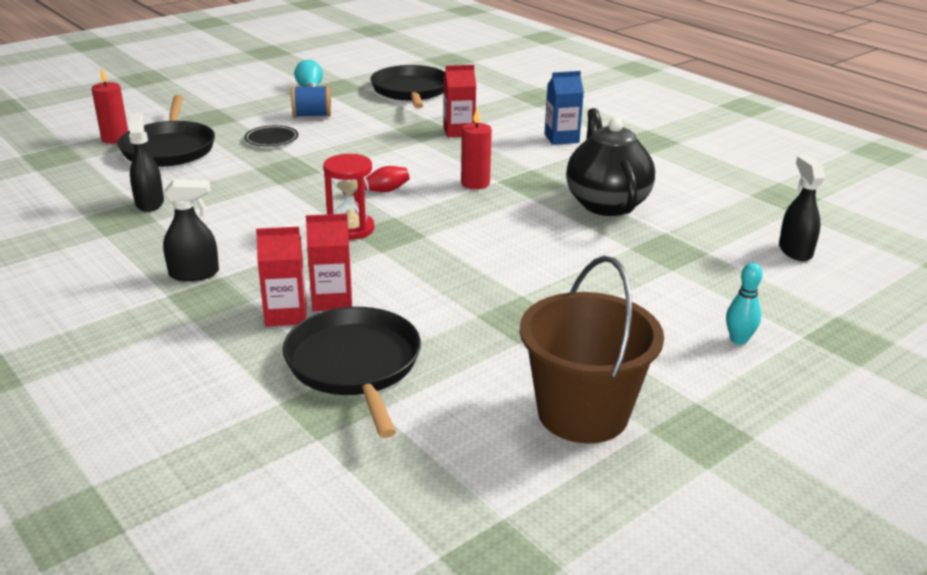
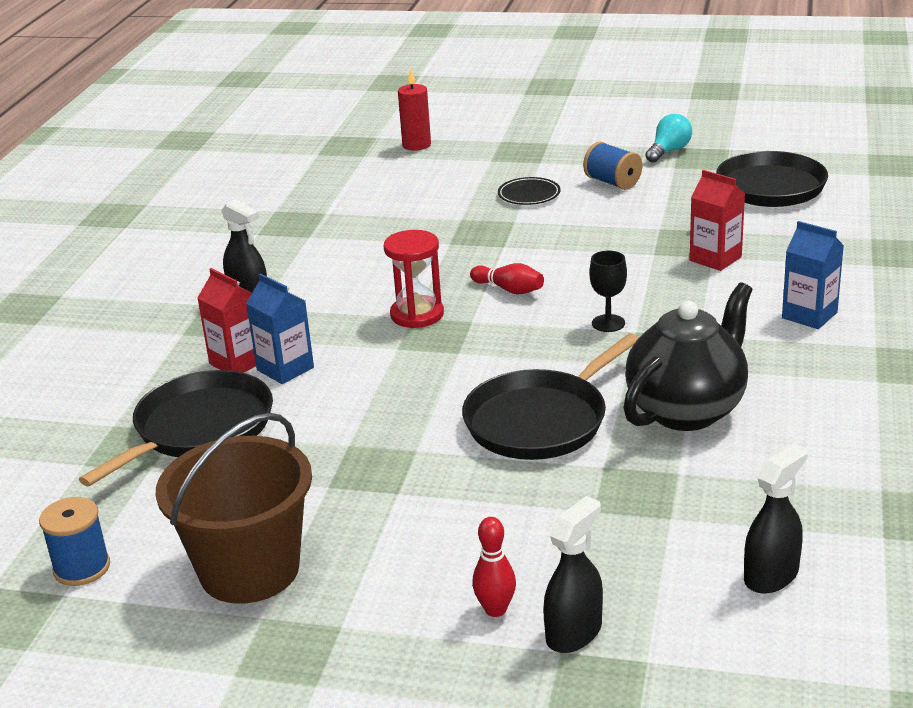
camera: 55 degrees right, 0 degrees up
(149, 203) = (332, 218): black spray bottle -> black spray bottle (574, 632)
(169, 148) = (436, 171): black pan -> black pan (541, 420)
(332, 300) = (285, 369): red carton -> blue carton
(475, 183) = (608, 323): red candle -> black goblet
(477, 494) = (82, 568): none -> blue spool
(738, 340) = (495, 609): turquoise bowling pin -> red bowling pin

